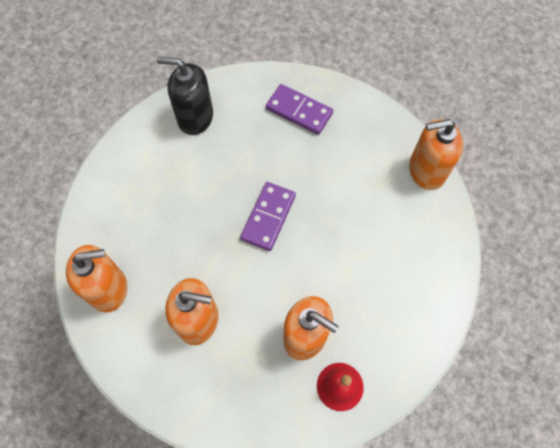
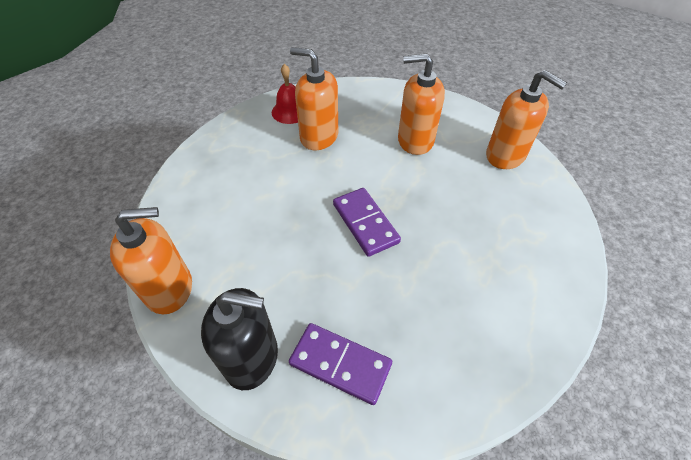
camera: 175 degrees right, 15 degrees down
(108, 288) = (505, 155): orange soap dispenser -> orange soap dispenser turned 120 degrees counterclockwise
(195, 117) = (491, 340): black soap dispenser -> black soap dispenser (252, 358)
(268, 217) = (365, 223): purple domino -> purple domino turned 45 degrees counterclockwise

